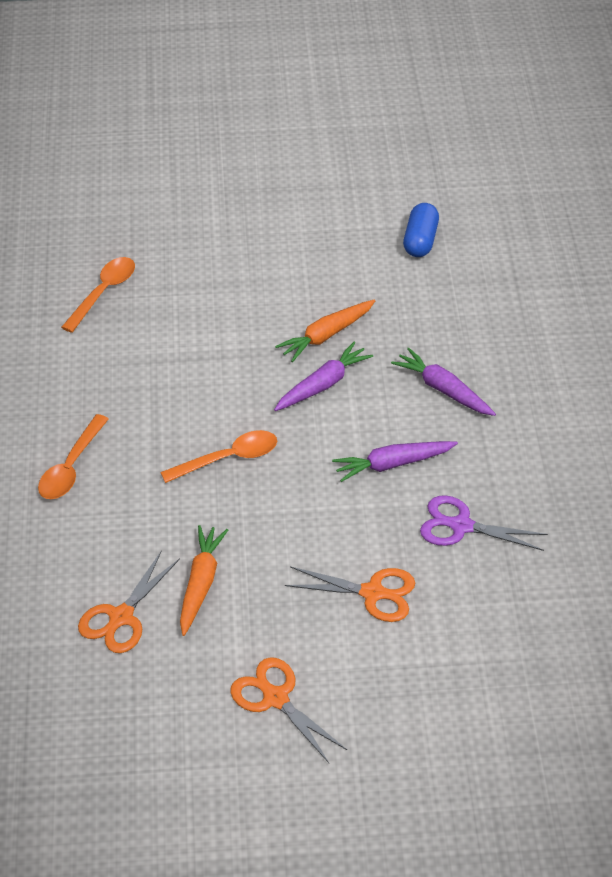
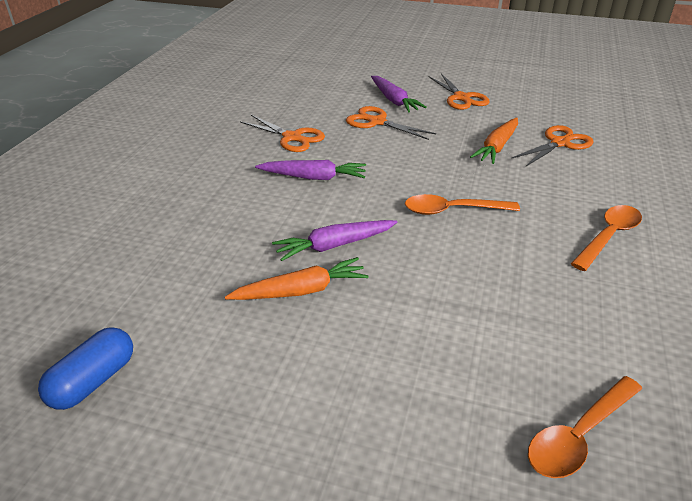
camera: 160 degrees left, 10 degrees down
(443, 390) = (227, 215): purple carrot -> purple carrot (394, 100)
(461, 526) = (292, 137): purple scissors -> orange scissors

